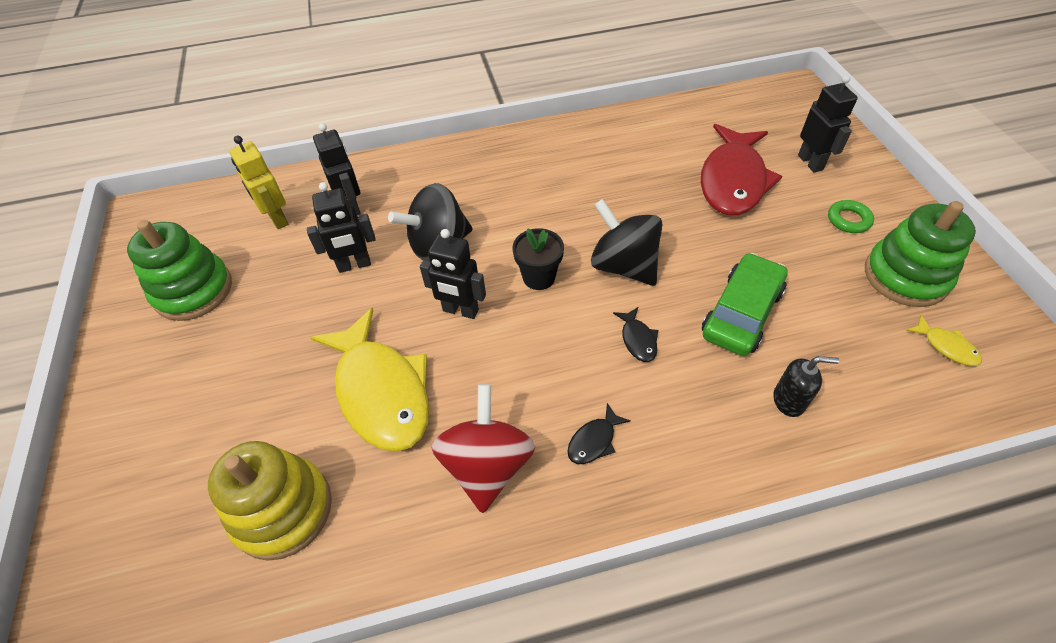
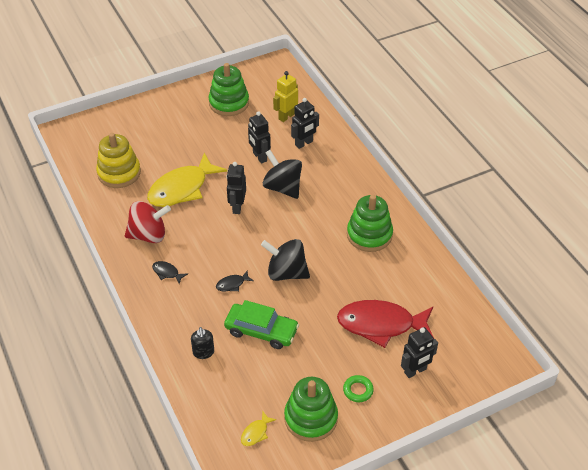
camera: 75 degrees right, 5 degrees down
(539, 277) = (268, 235): black flower pot -> none
(567, 166) = (369, 235): none -> green stacking toy
(623, 266) = (286, 273): black spinning top -> black spinning top turned 105 degrees counterclockwise

